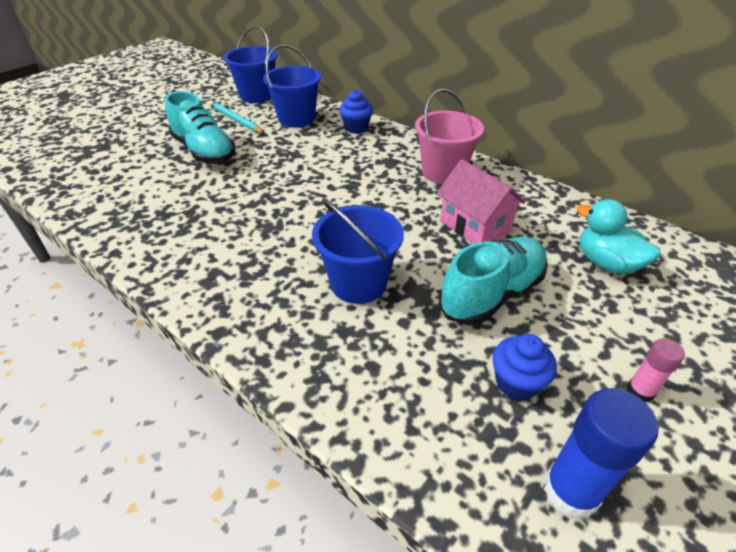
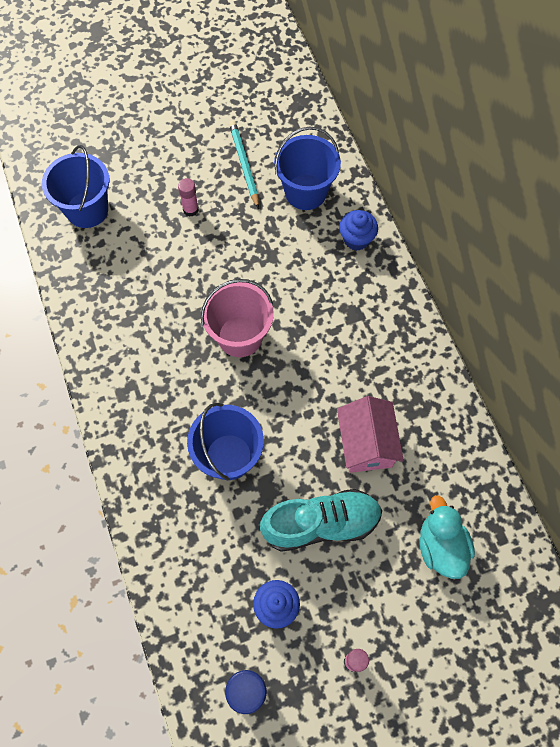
camera: 30 degrees right, 25 degrees up
(204, 151) = (190, 209): turquoise shoe -> pink glue stick
(257, 95) = (288, 124): blue bucket -> blue bucket (87, 209)
(443, 172) = (393, 357): pink bucket -> pink bucket (240, 336)

